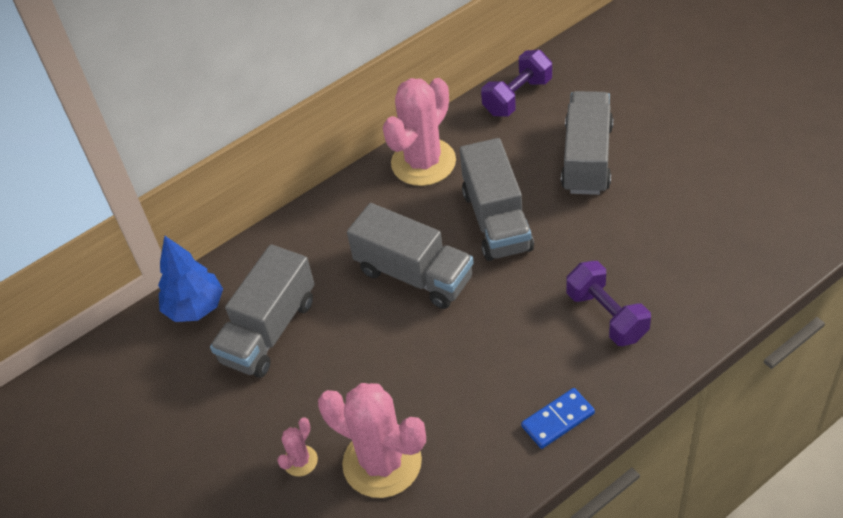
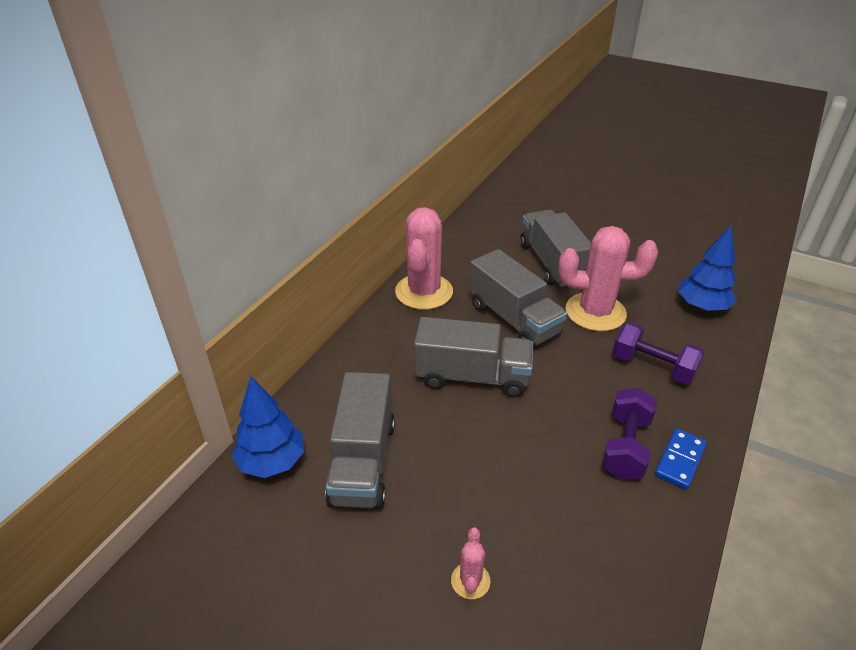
camera: 30 degrees left, 10 degrees down
(382, 462) = (553, 553): pink cactus -> pink cactus (595, 312)
(517, 97) = (469, 234): purple dumbbell -> purple dumbbell (625, 446)
(721, 259) = (701, 307): none -> blue tree

